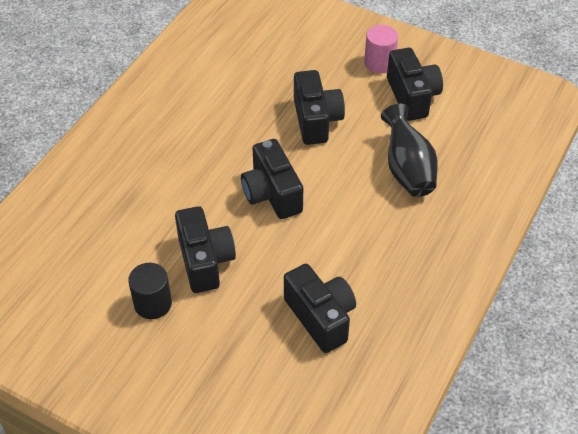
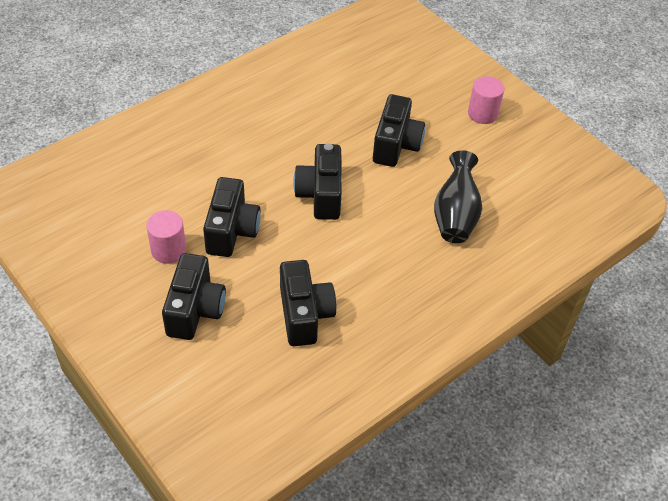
camera: 20 degrees right, 0 degrees up
(153, 303) = (168, 250): black cylinder -> pink cylinder
(412, 96) = (496, 153): black camera -> black camera (195, 310)

